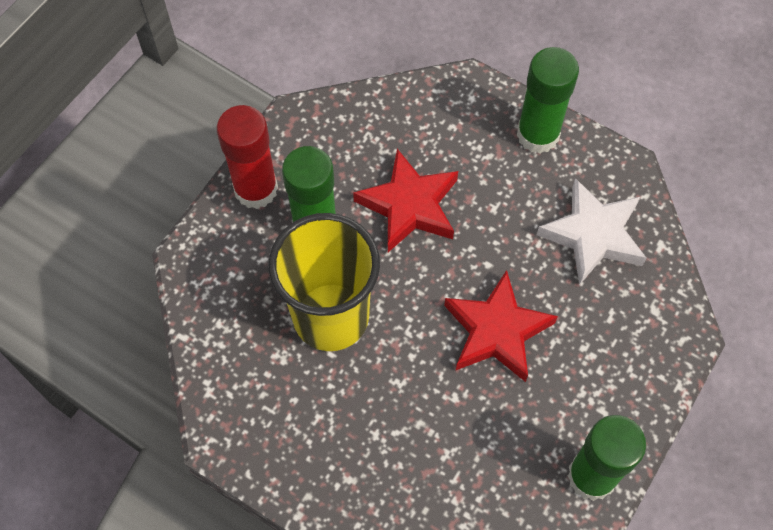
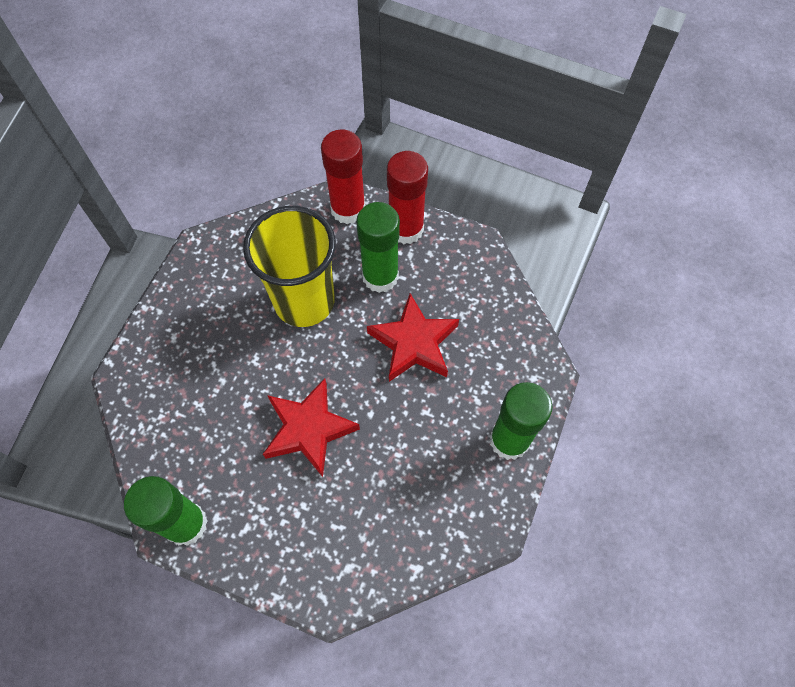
camera: 80 degrees right, 0 degrees up
(210, 250) = (348, 209): none -> red glue stick
(593, 235) = (415, 502): white star -> none

